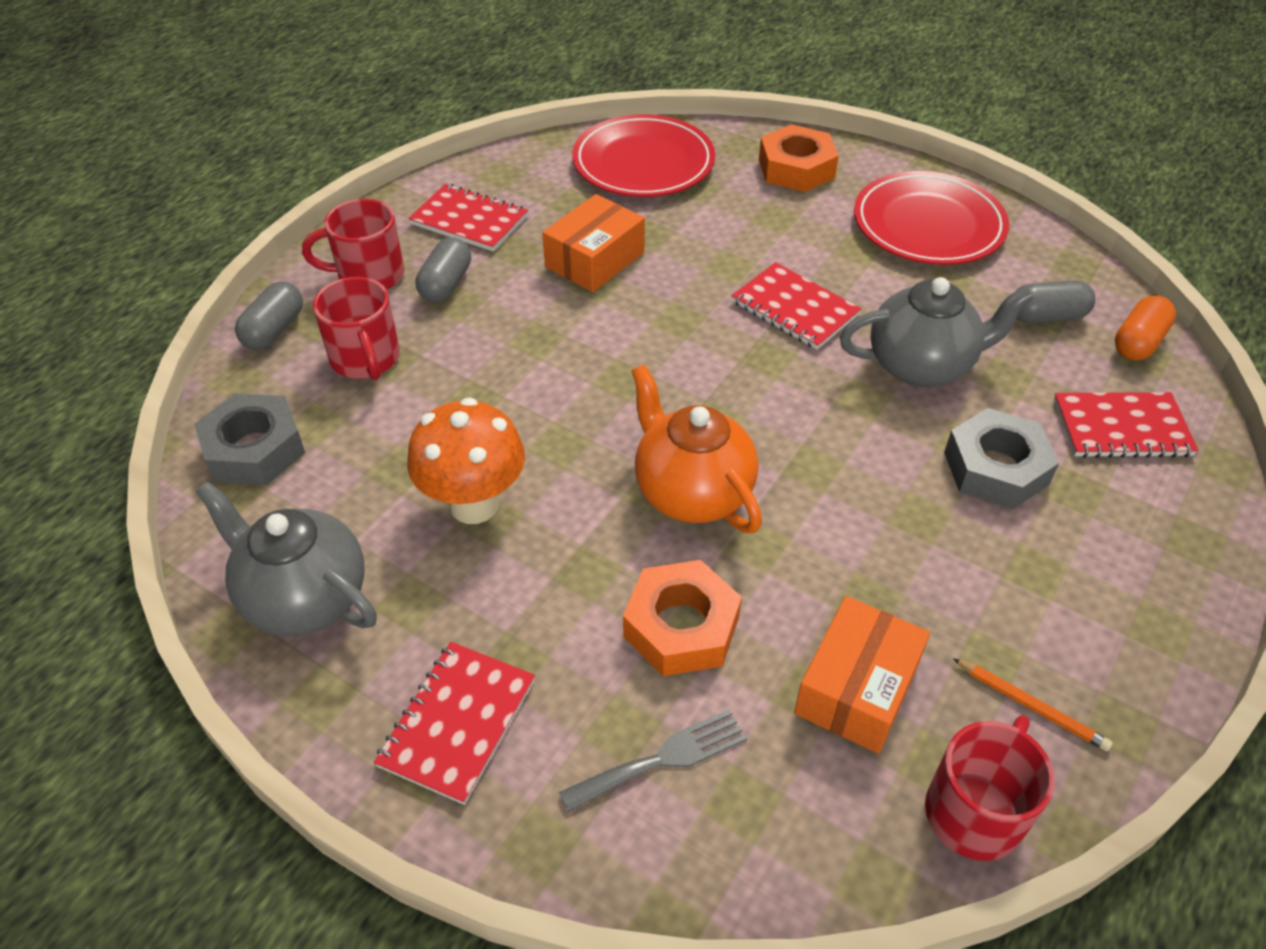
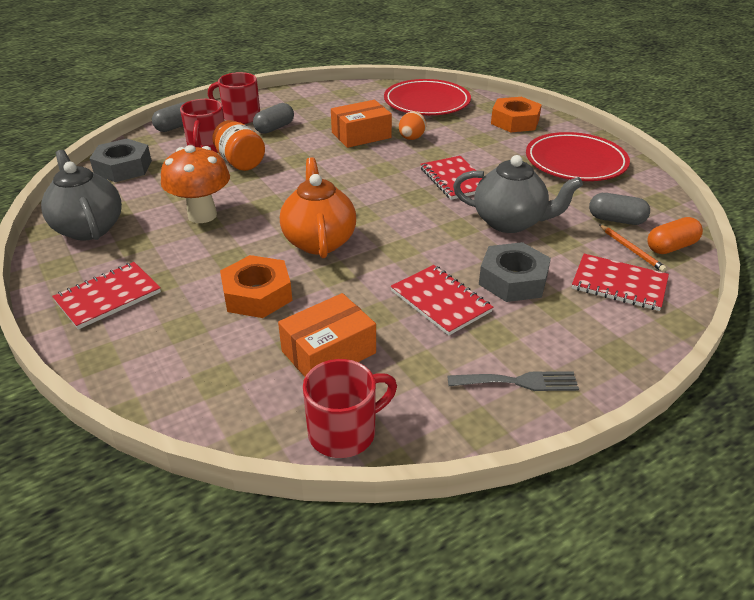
camera: 25 degrees right, 10 degrees down
(448, 375) = (240, 162): none -> orange jar
(469, 220) = (311, 106): red notebook -> red notebook (440, 301)
(662, 759) = (192, 346): grey fork -> grey fork (518, 382)
(675, 245) = (411, 138): none -> orange egg
(1031, 706) = (427, 396): orange pencil -> orange pencil (631, 249)

